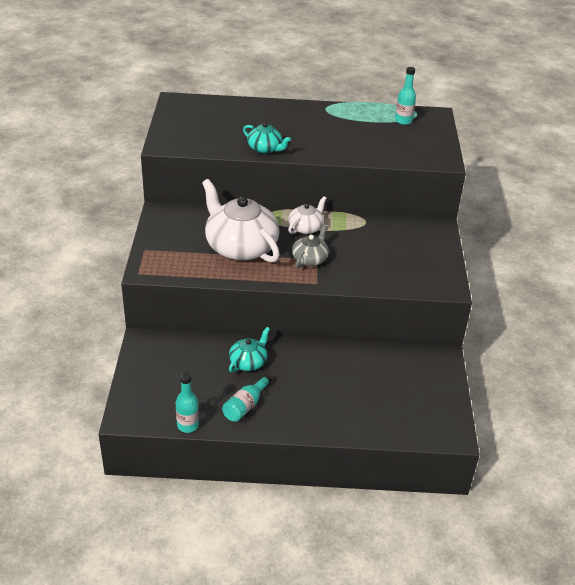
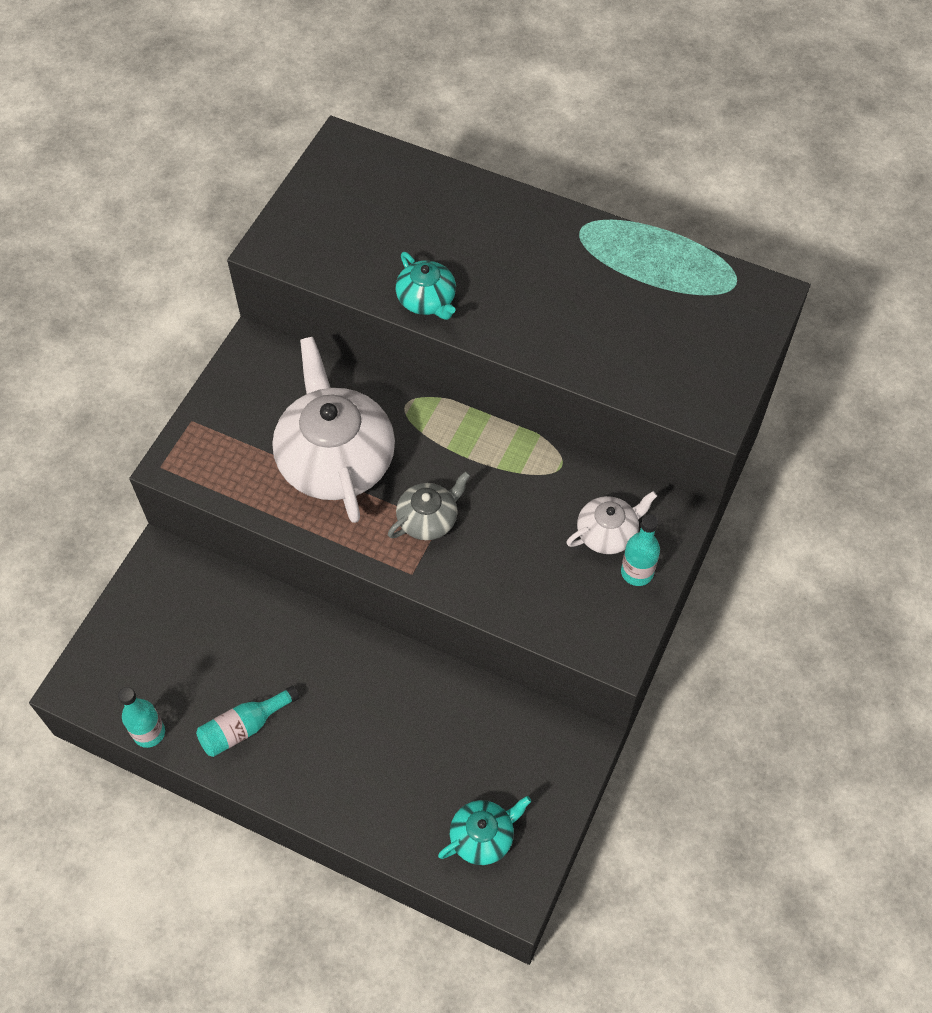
camera: 25 degrees right, 20 degrees up
(248, 362) = (287, 648): turquoise teapot -> turquoise teapot (483, 836)
(306, 227) = (457, 449): white teapot -> white teapot (607, 533)
(403, 121) = (700, 295): turquoise bottle -> turquoise bottle (637, 572)

